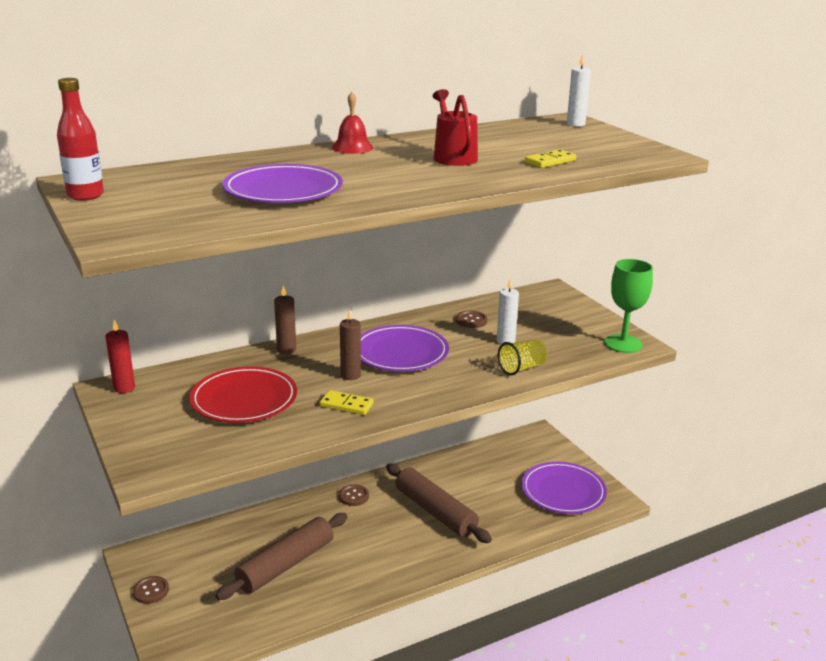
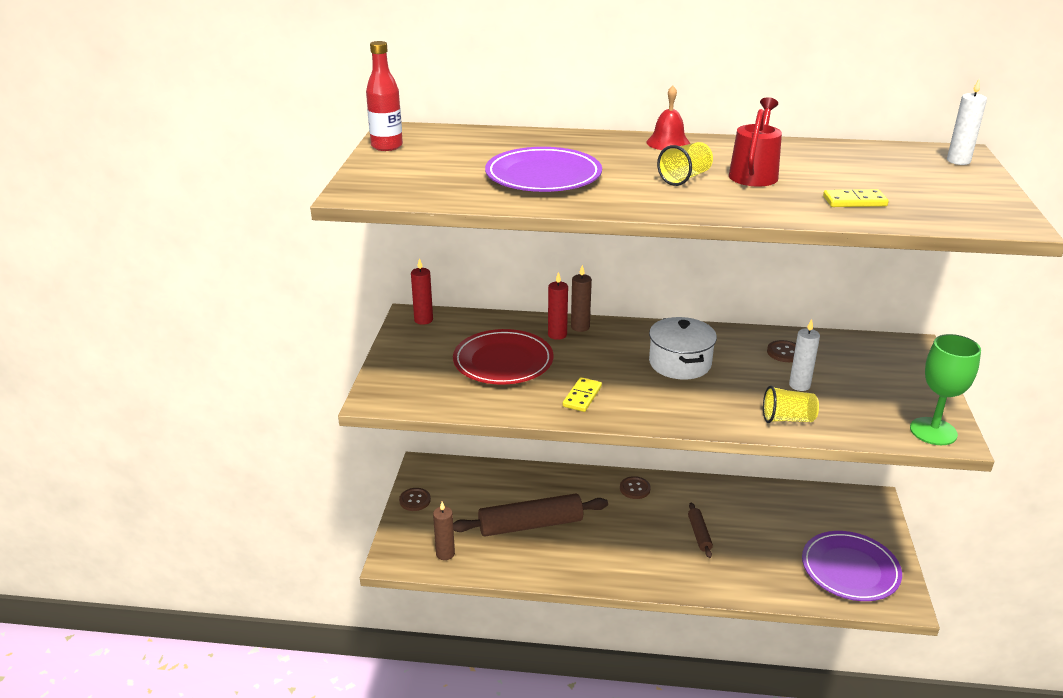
camera: 35 degrees right, 5 degrees up
(272, 362) = (557, 335): none -> red candle
(346, 405) = (582, 396): yellow domino -> yellow domino turned 60 degrees clockwise
(350, 375) = (612, 370): brown candle -> brown candle (445, 554)
(400, 353) = (680, 363): purple plate -> white pot
(405, 169) = (685, 178): none -> yellow cup
(435, 512) = (699, 534): brown rolling pin -> brown rolling pin, size x0.48

